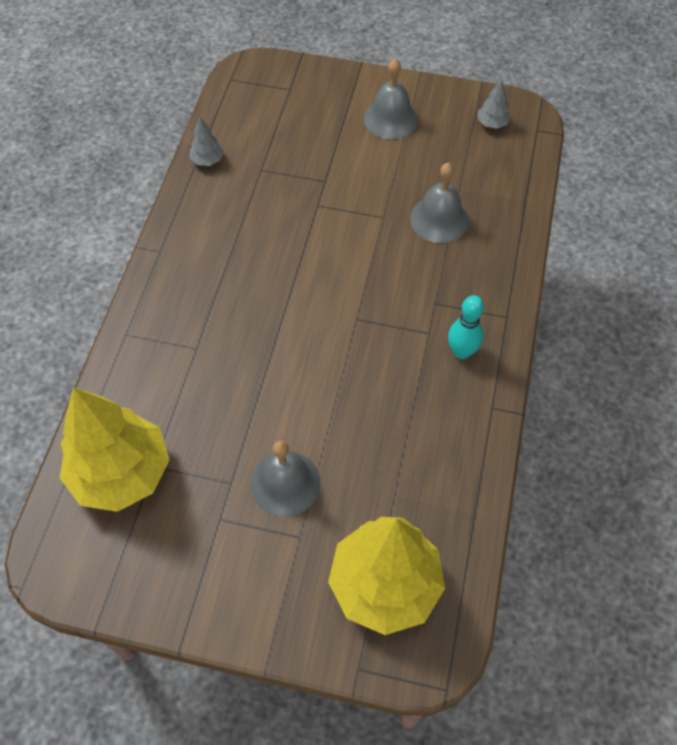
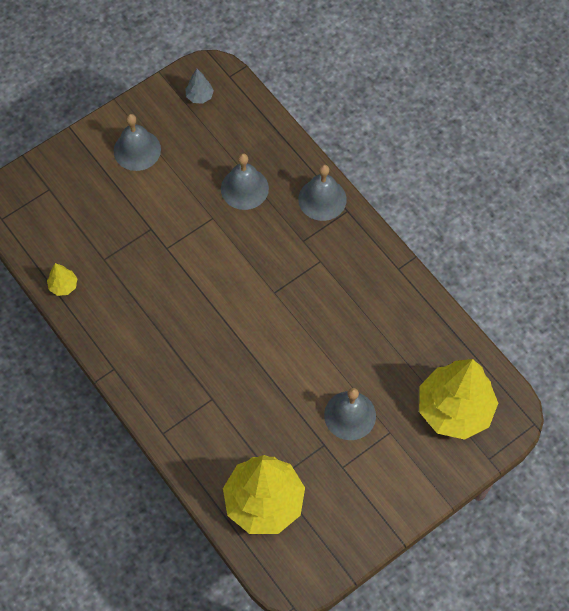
camera: 50 degrees left, 5 degrees up
(207, 160) = (63, 286): grey tree -> yellow tree
(461, 352) = (349, 254): turquoise bowling pin -> none
(496, 287) = (322, 199): none -> grey bell

